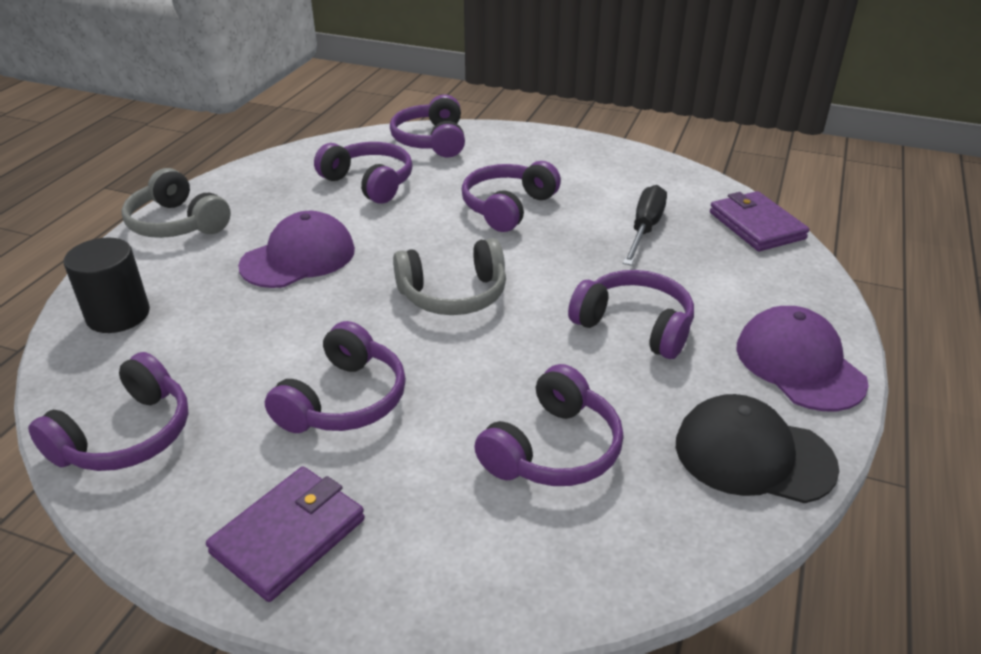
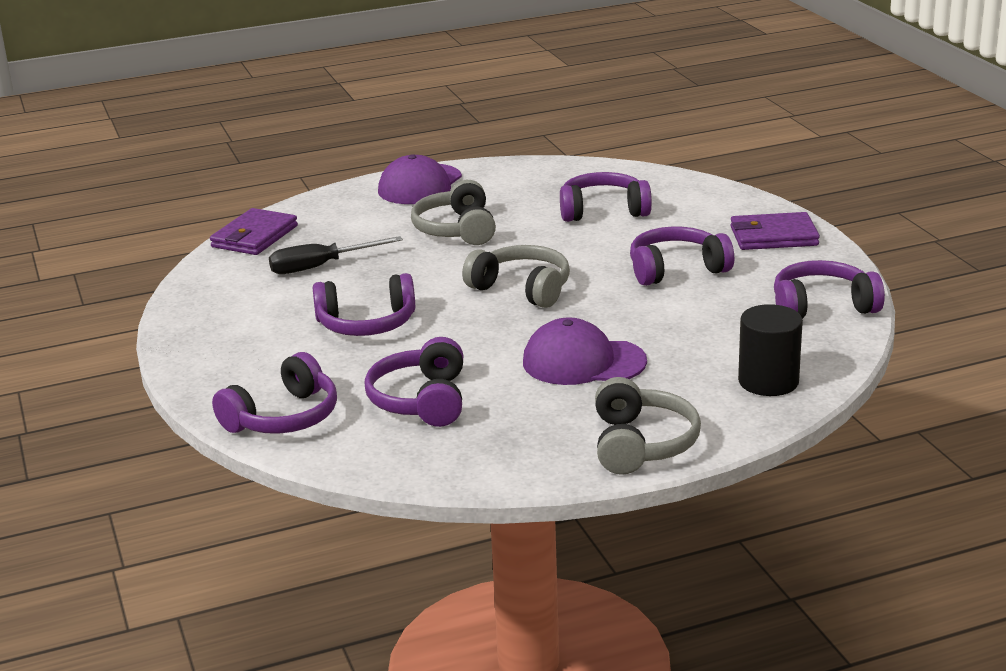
camera: 130 degrees left, 10 degrees down
(635, 326) = (456, 230): purple headphones -> grey headphones
(753, 455) = (520, 175): black cap -> none

